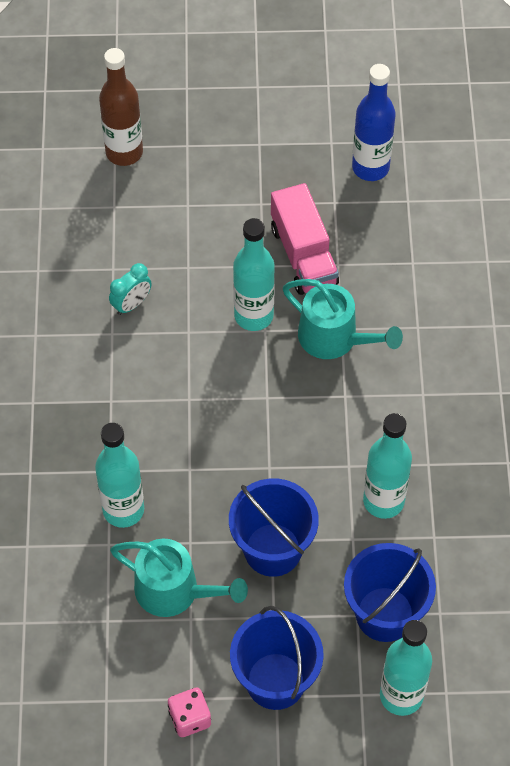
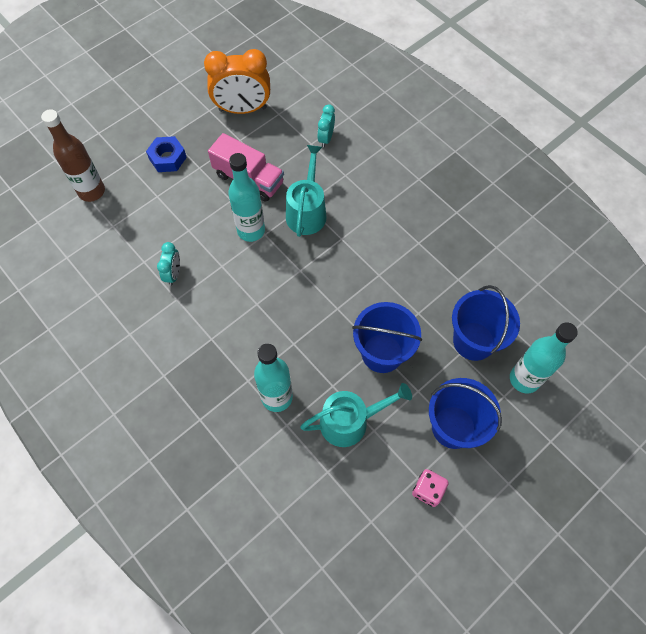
camera: 40 degrees left, 5 degrees up
(236, 169) = (168, 158): none -> blue nut
(334, 338) = (307, 211): turquoise watering can -> turquoise watering can turned 75 degrees counterclockwise
(370, 167) = (242, 109): blue bottle -> orange clock
(383, 501) = (415, 280): turquoise bottle -> none
(435, 268) = (326, 138): none -> turquoise clock

